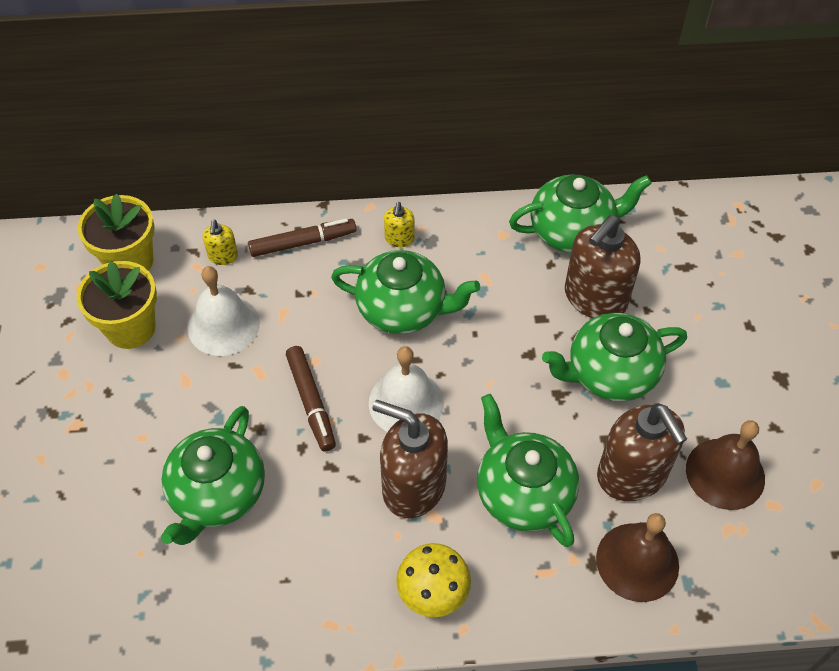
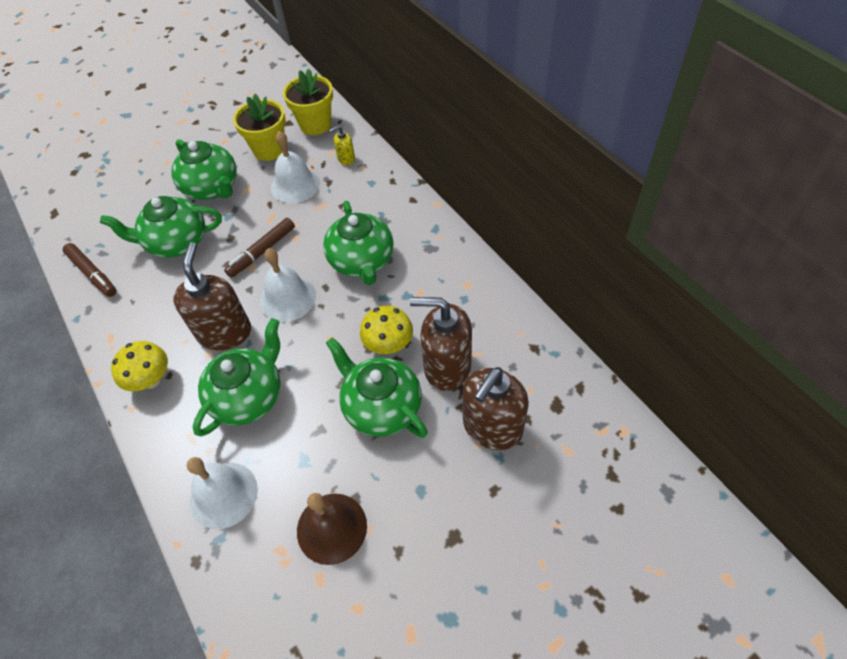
camera: 65 degrees right, 0 degrees up
(302, 243) = (382, 187): brown marker -> brown marker (92, 273)
(399, 239) = (420, 231): yellow soap dispenser -> none
(536, 334) = (388, 344): none -> yellow mushroom
(572, 231) = (502, 324): green teapot -> green teapot (212, 188)
(632, 475) = (297, 460): brown soap dispenser -> brown soap dispenser (492, 427)
(637, 561) = (223, 494): brown bell -> white bell

